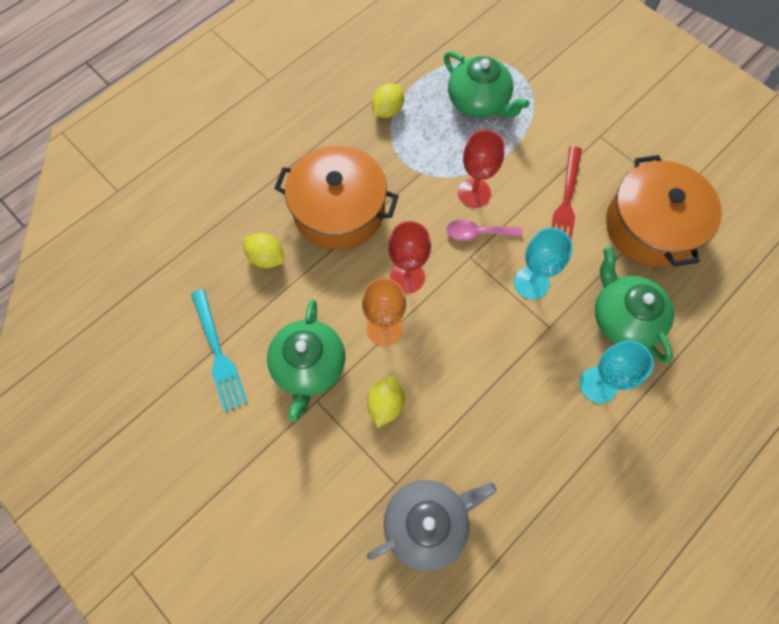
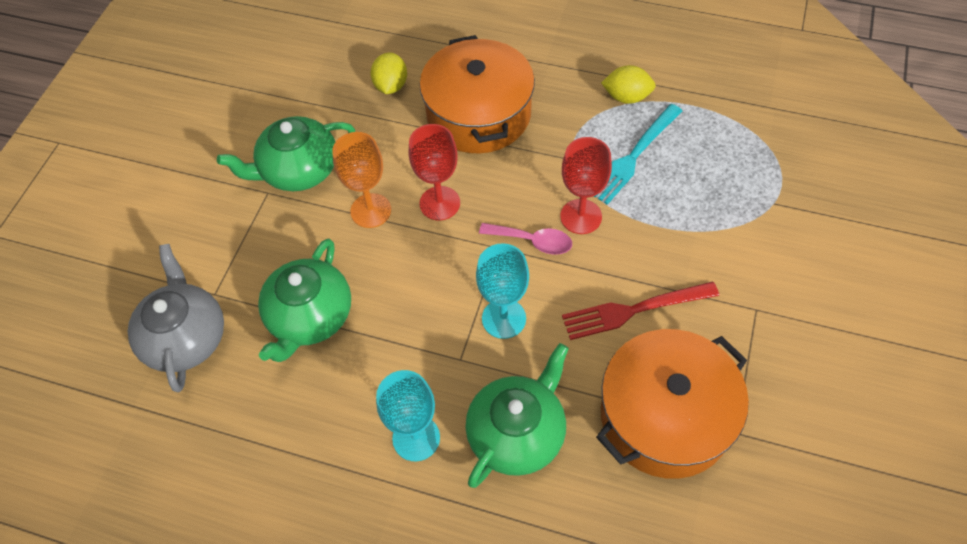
camera: 65 degrees right, 10 degrees down
(218, 353) = (276, 99): turquoise fork -> turquoise fork (634, 156)
(385, 404) = (291, 248): yellow lemon -> none
(427, 523) = (186, 337): grey teapot -> grey teapot turned 135 degrees counterclockwise
(477, 233) = (532, 241): pink spoon -> pink spoon turned 135 degrees clockwise
(479, 102) = (704, 169): green teapot -> green teapot (310, 317)

